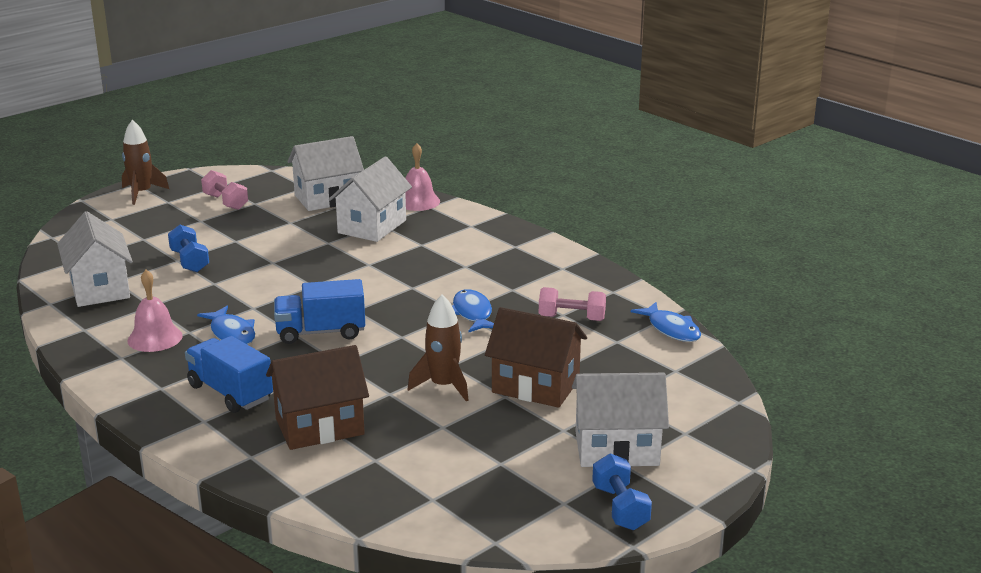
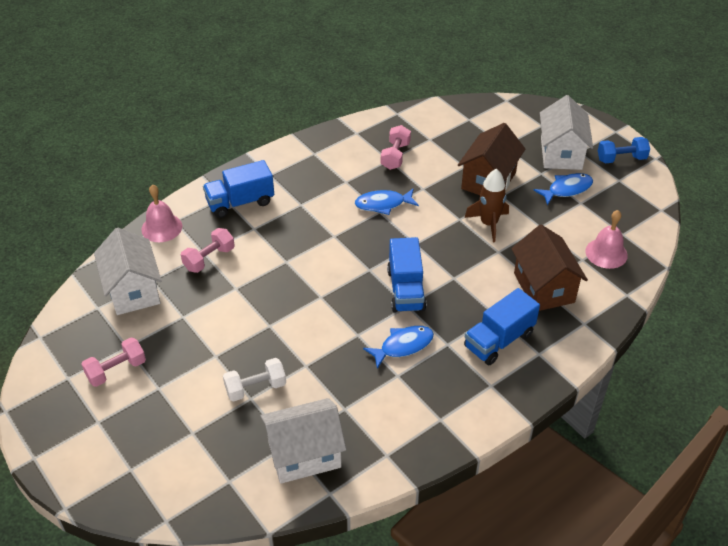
camera: 85 degrees left, 20 degrees up
(142, 193) = (65, 449): brown rocket -> none
(155, 338) = (407, 398): pink bell -> pink bell (606, 253)
(190, 261) = (255, 388): blue dumbbell -> white dumbbell
(372, 226) = (209, 259): white house -> pink dumbbell
(463, 234) = (240, 202): none -> blue truck
(671, 329) = (415, 113): blue fish -> blue fish (567, 189)

